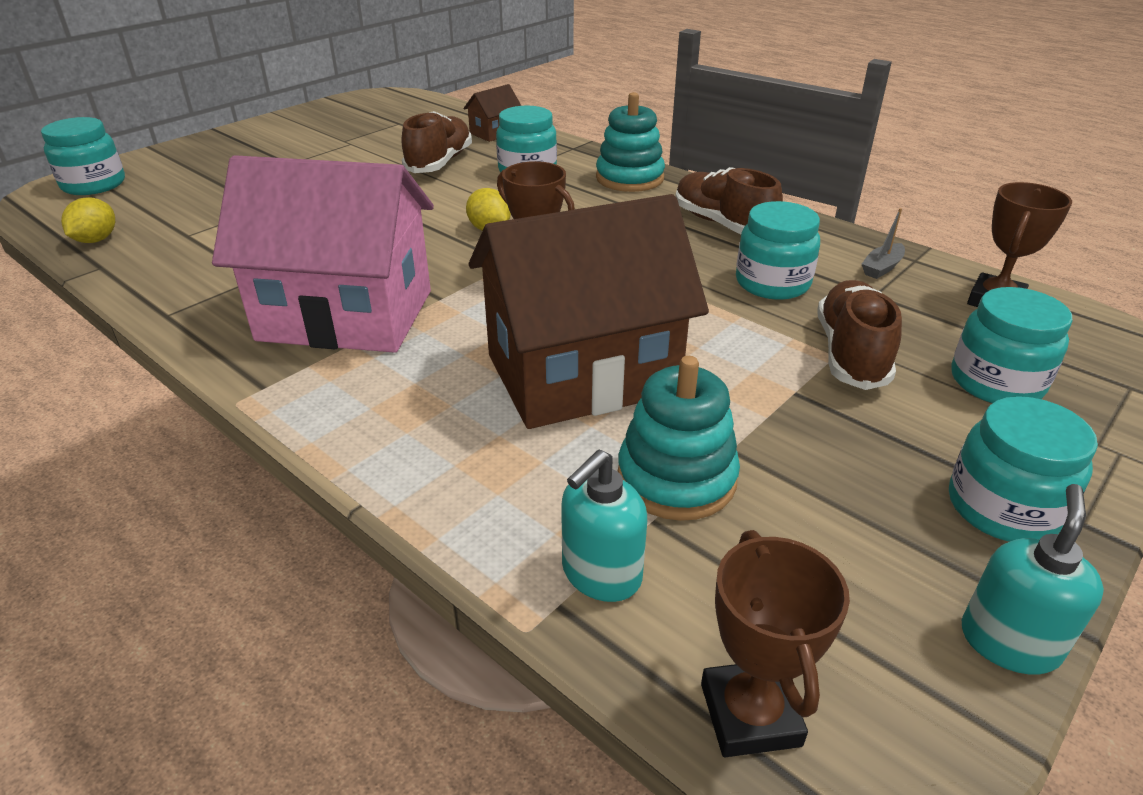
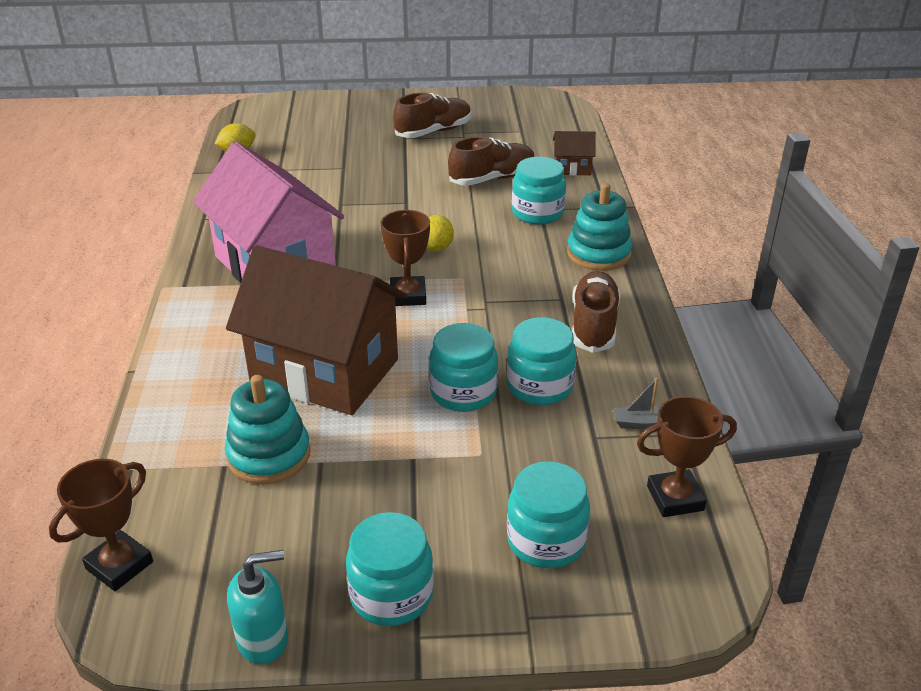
camera: 45 degrees right, 0 degrees up
(94, 185) = (285, 109): turquoise jar -> turquoise jar (463, 392)
(601, 574) = (165, 470): turquoise soap dispenser -> none
(851, 353) = (493, 461): brown shoe -> brown shoe (433, 132)

